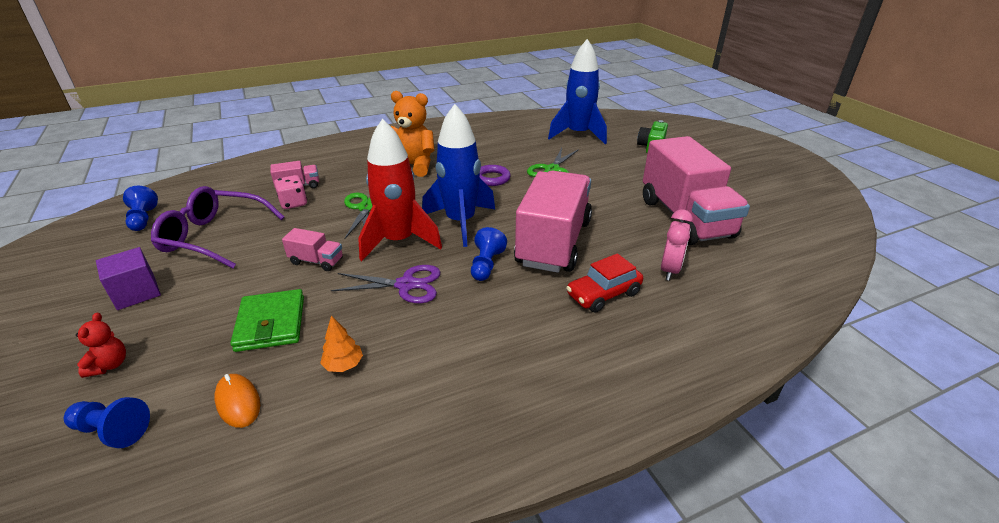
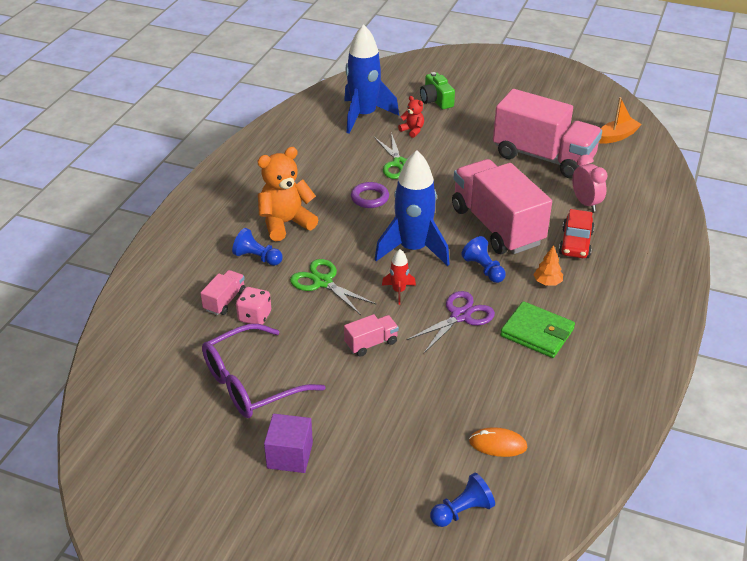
camera: 45 degrees left, 5 degrees up
(109, 365) = (381, 495): red teddy bear -> red teddy bear (412, 130)
(143, 219) = (150, 416): blue pawn -> blue pawn (257, 258)
(270, 323) = (426, 398): green wallet -> green wallet (537, 333)
(343, 365) = (514, 384): orange tree -> orange tree (547, 282)
(399, 241) = (398, 291): red rocket -> red rocket, size x0.44
(796, 237) = (617, 136): none -> orange boat

